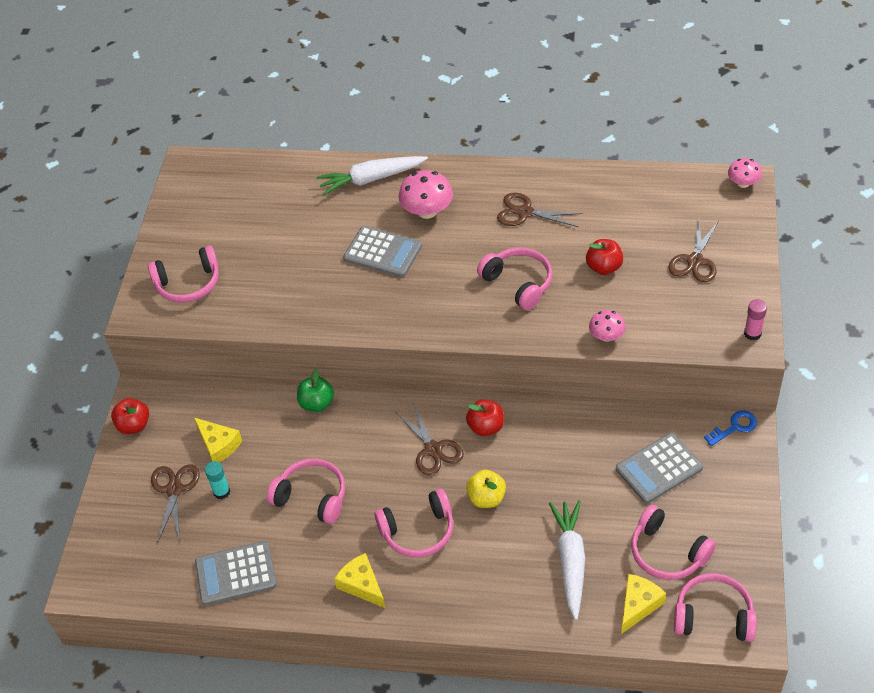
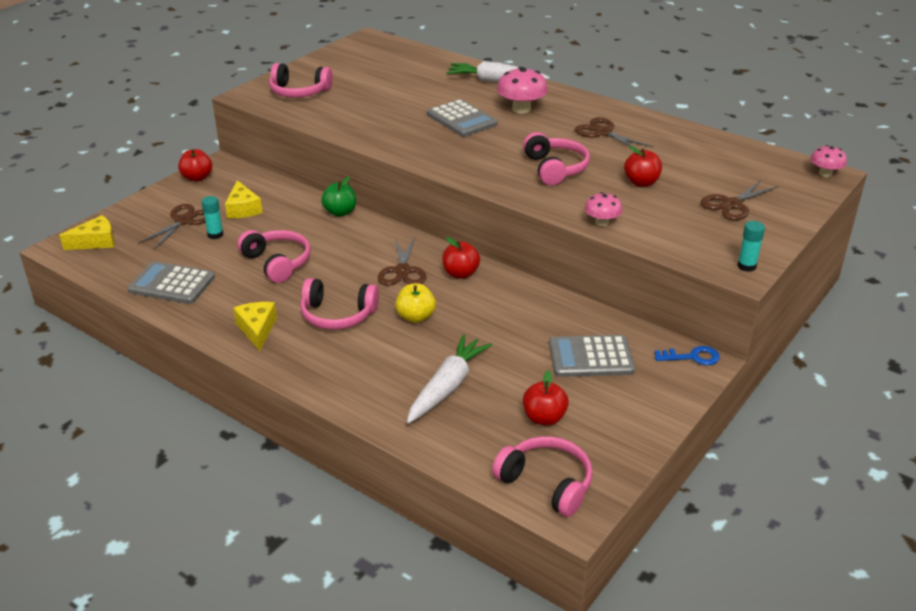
camera: 25 degrees right, 15 degrees down
(638, 605) = (480, 443): yellow cheese -> yellow cheese (96, 242)
(667, 552) = (544, 418): pink headphones -> red apple
(752, 334) = (746, 266): pink glue stick -> turquoise glue stick

